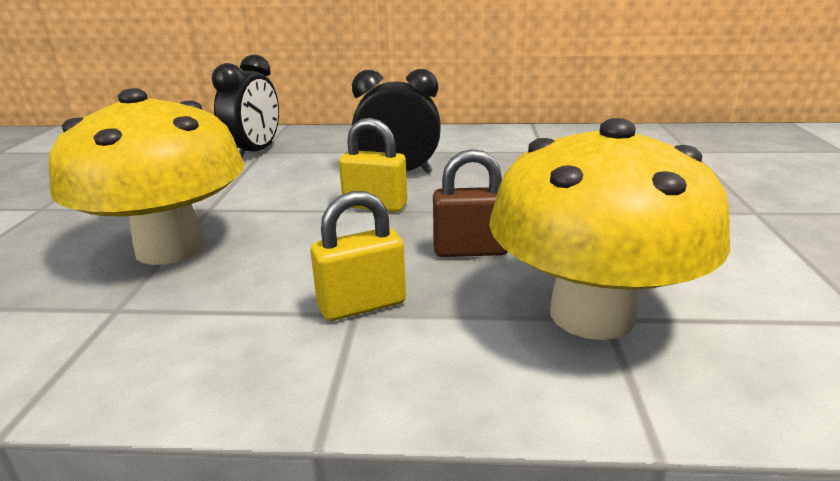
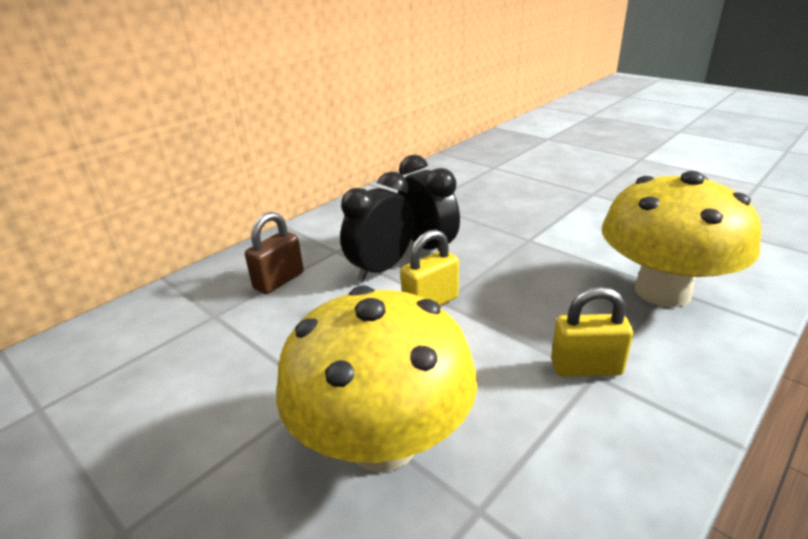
camera: 50 degrees left, 5 degrees up
(255, 152) = (211, 320): black clock -> black clock (428, 247)
(362, 305) = (586, 367): yellow padlock -> yellow padlock turned 75 degrees clockwise
(470, 250) = (548, 295): brown padlock -> brown padlock (279, 281)

